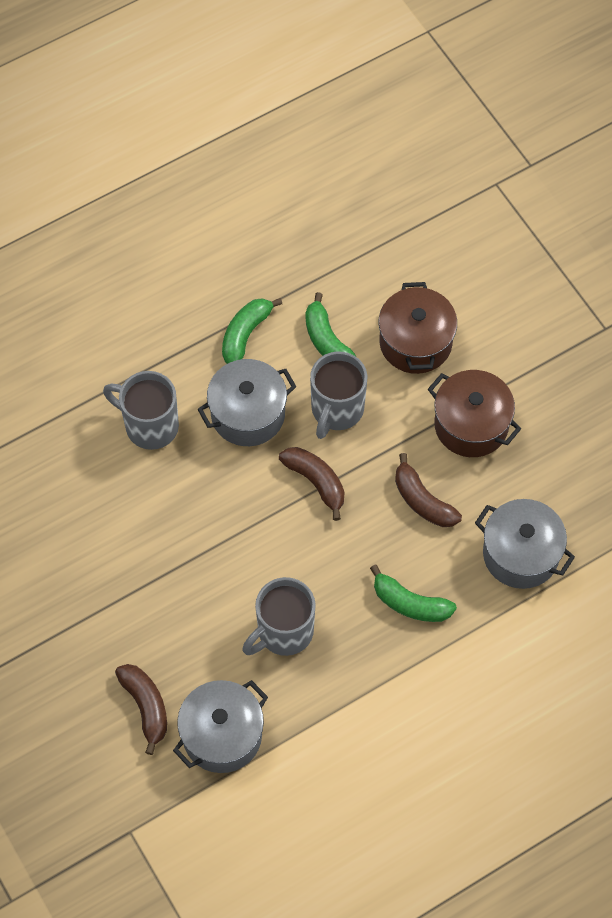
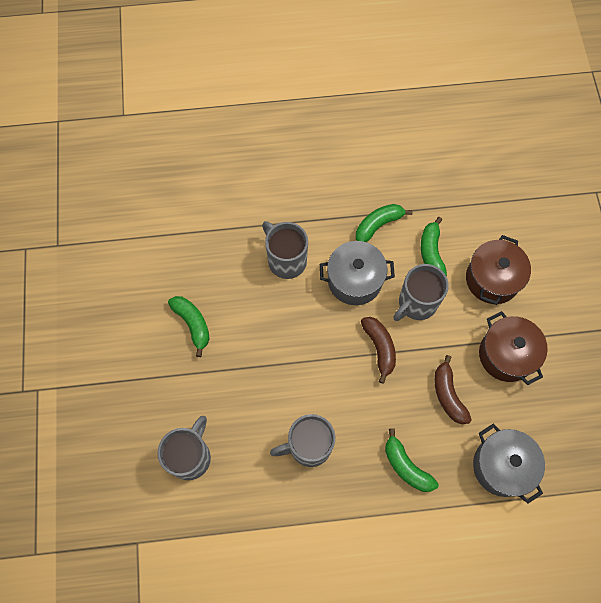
camera: 25 degrees right, 5 degrees up
(69, 552) = (193, 324): none -> green banana
(146, 707) = (190, 456): brown banana -> grey mug
(222, 735) = (232, 502): grey pot -> none

